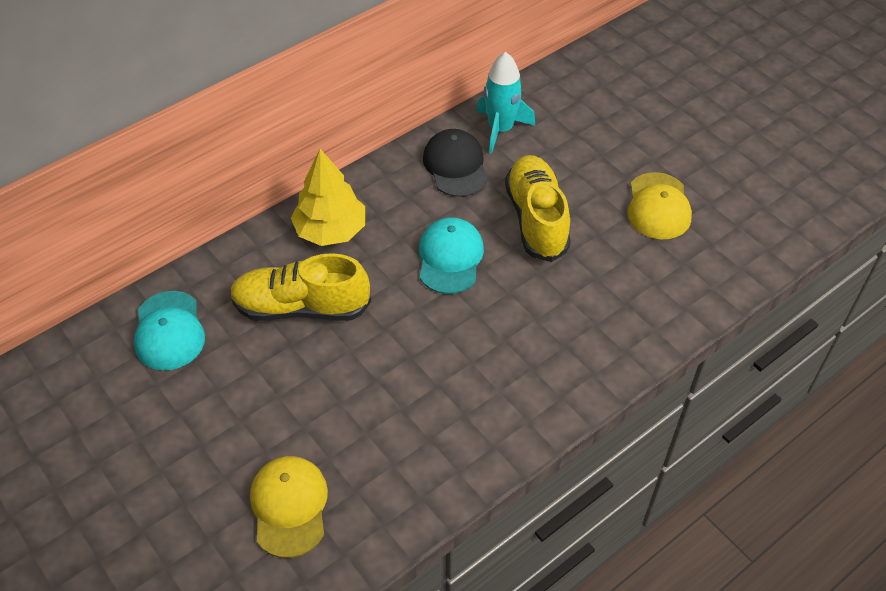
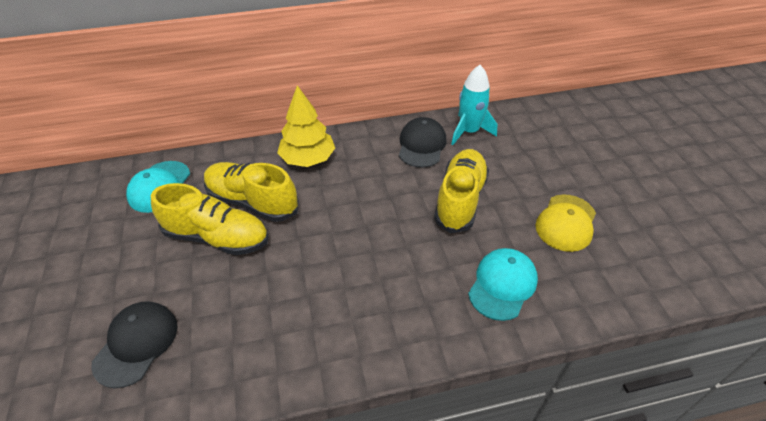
camera: 25 degrees right, 5 degrees down
(289, 506) = (136, 344): yellow cap -> black cap
(290, 363) = (217, 237): none -> yellow shoe
(450, 258) = (378, 205): turquoise cap -> turquoise cap (502, 285)

